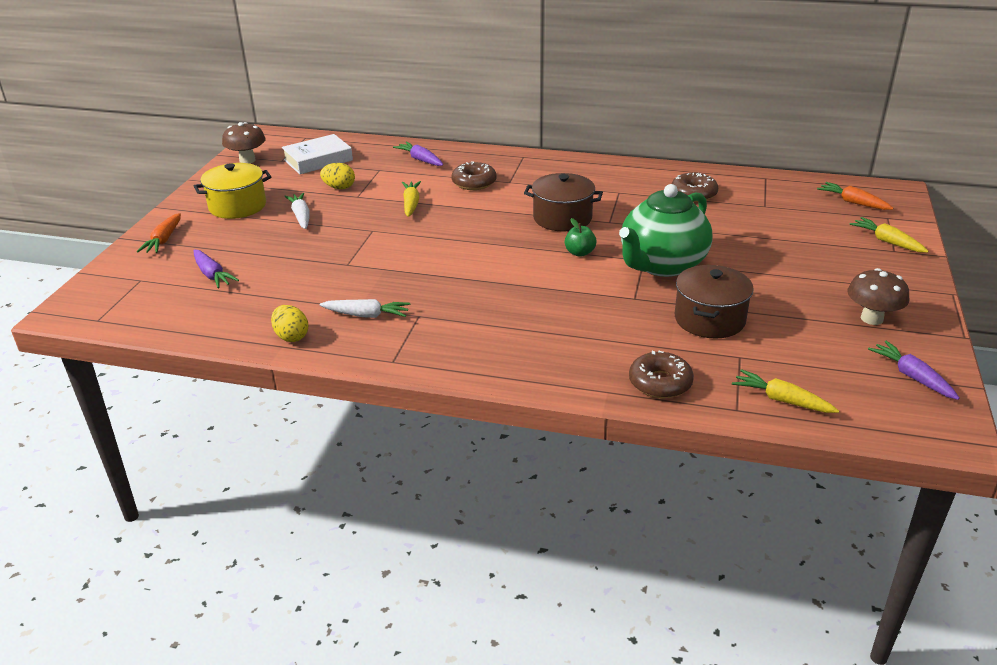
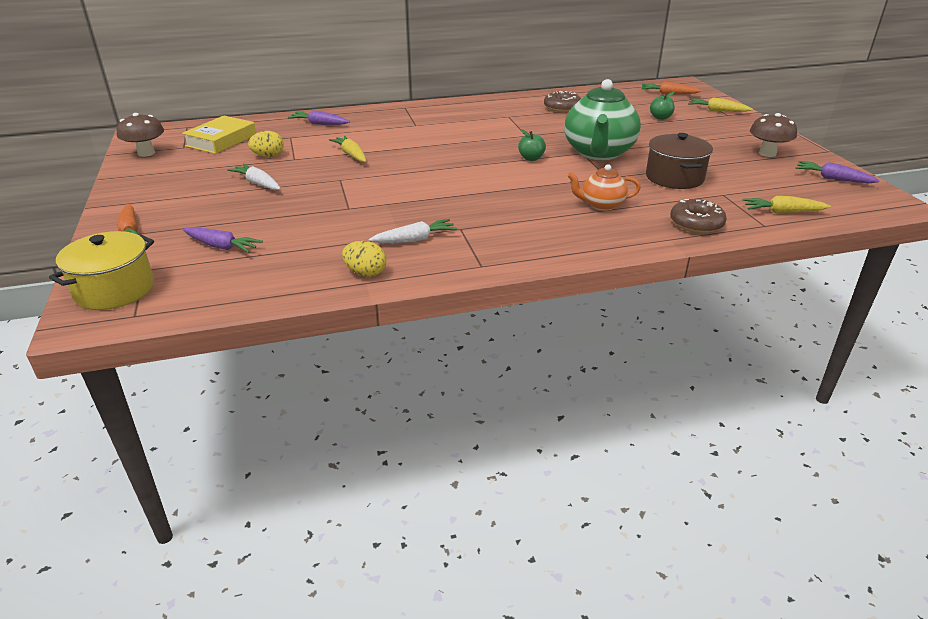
camera: 30 degrees left, 0 degrees up
(237, 206) = (180, 189): yellow pot -> yellow pot (114, 290)
(318, 160) = (221, 140): white book -> yellow book
(474, 182) = (387, 131): brown donut -> none
(562, 218) = (488, 140): brown pot -> none
(585, 330) = (601, 205): none -> orange teapot
(797, 235) = (660, 118): none -> green apple

